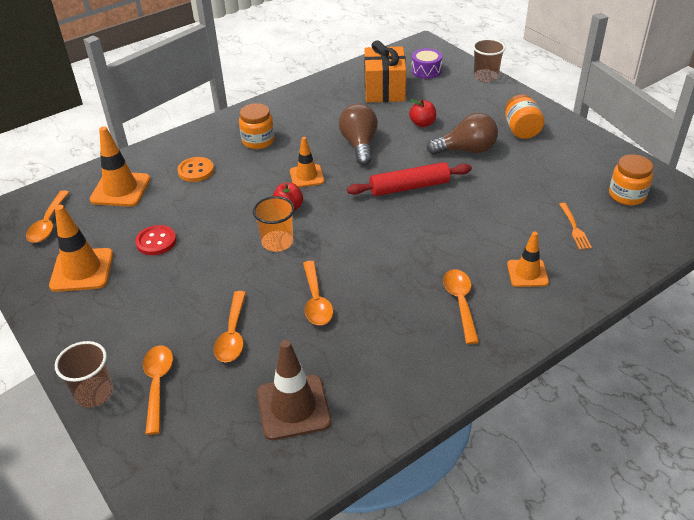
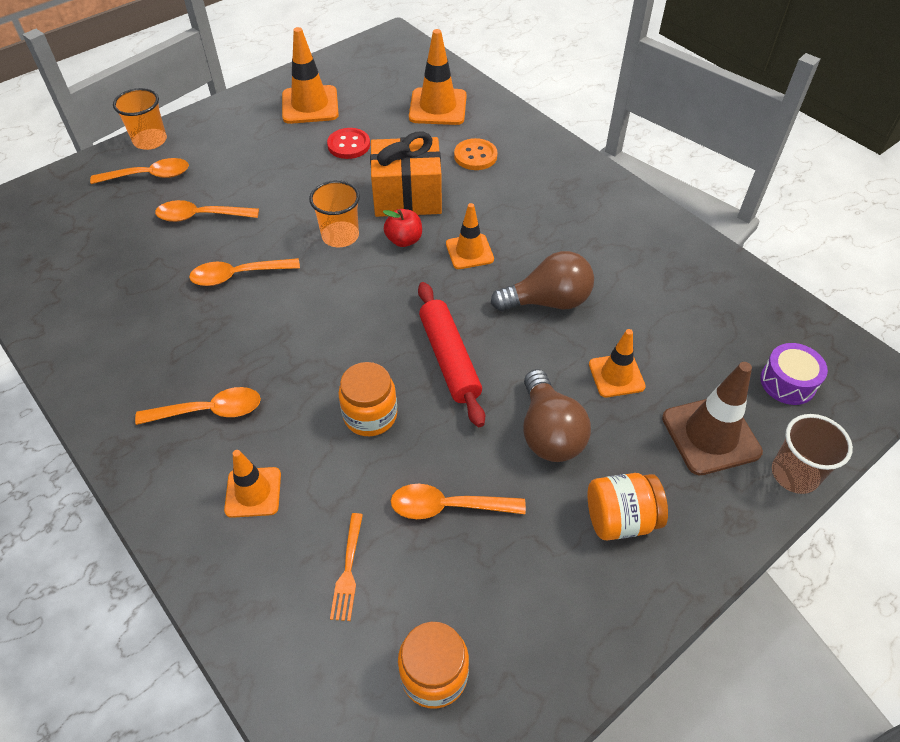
camera: 85 degrees right, 10 degrees up
(48, 223) = (382, 72): orange spoon -> orange spoon (447, 506)
(94, 393) = (150, 140): brown cup -> orange cup
(258, 141) = (544, 200): orange jar -> orange jar (370, 415)
(293, 407) = (93, 268): brown traffic cone -> brown traffic cone (710, 435)
(384, 90) = (707, 326): orange gift -> orange gift (407, 197)
(422, 123) = (616, 375): red apple -> orange traffic cone
(574, 228) = (348, 570): orange fork -> orange fork turned 75 degrees counterclockwise

